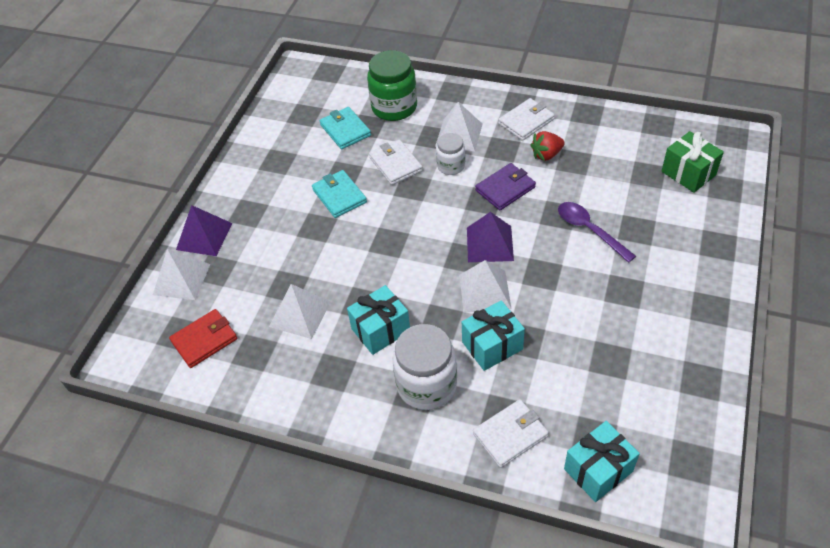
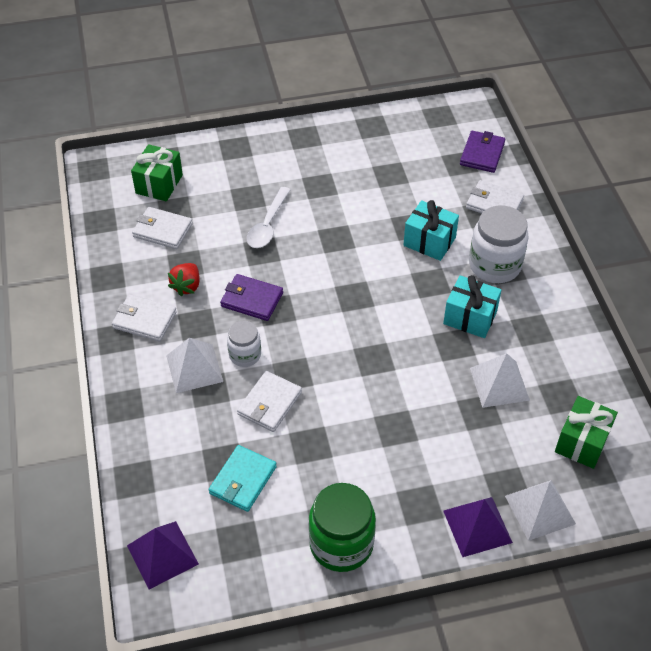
camera: 125 degrees left, 0 degrees up
(204, 340) = (582, 442): red wallet -> green gift
(339, 196) = (344, 430): turquoise wallet -> none
(394, 107) = (179, 450): green jar -> green jar (341, 544)
(484, 291) = (381, 267): white pyramid -> none
(489, 244) = (327, 284): purple pyramid -> purple pyramid (162, 554)
(546, 155) = (187, 286): red strawberry -> red strawberry turned 75 degrees clockwise
(589, 230) = (268, 225): purple spoon -> white spoon
(598, 470) = (482, 154): turquoise gift -> purple wallet
(623, 159) = (162, 230): none -> white wallet

